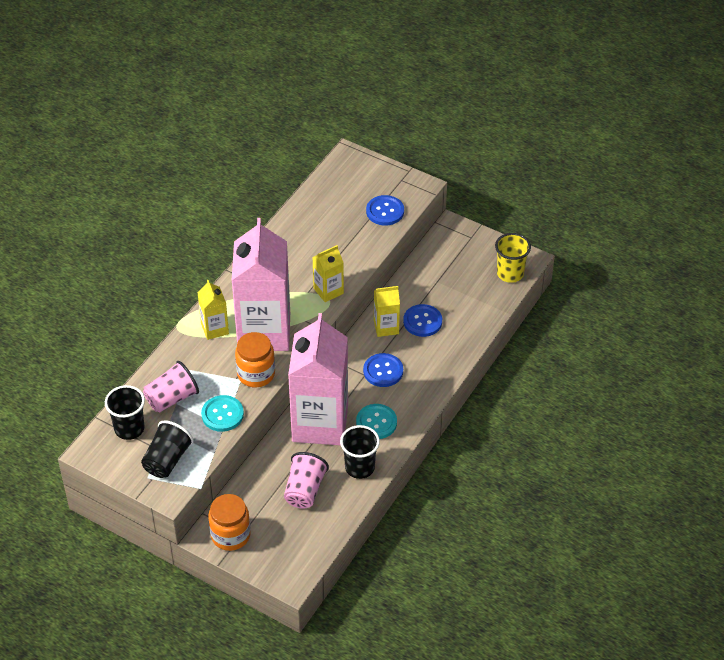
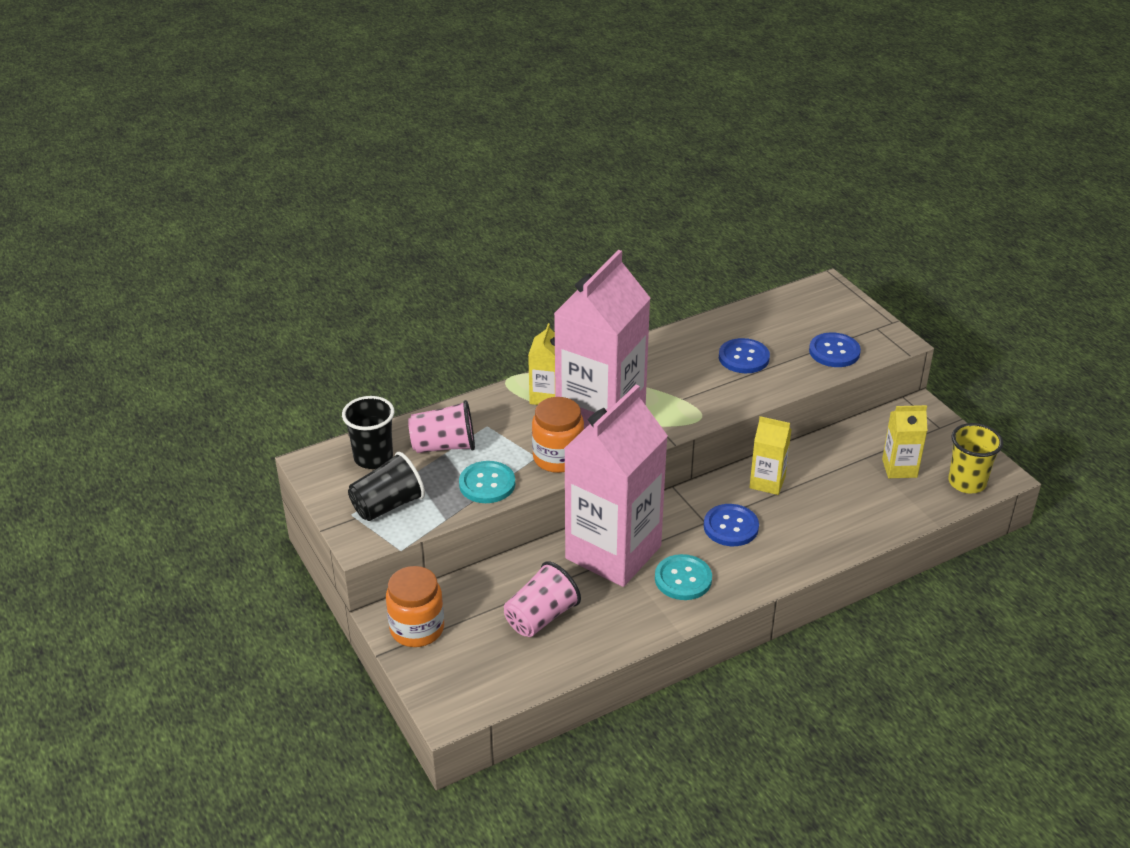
camera: 30 degrees right, 10 degrees down
(328, 291) = (707, 406): yellow carton -> yellow carton (899, 468)
(359, 467) = (626, 620): black cup -> none
(422, 321) = (817, 493): blue button -> blue button (743, 357)

